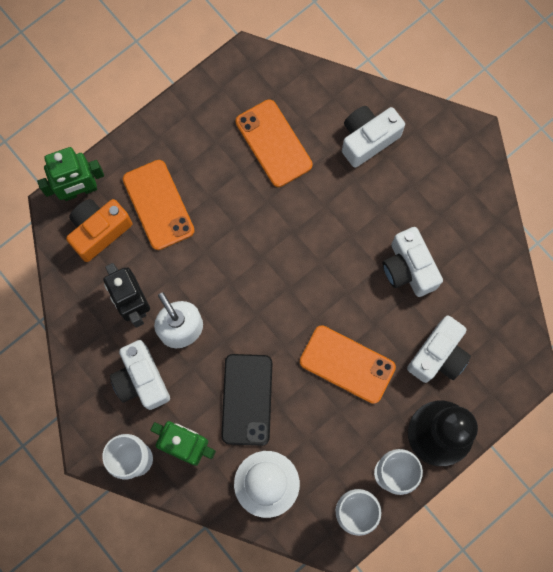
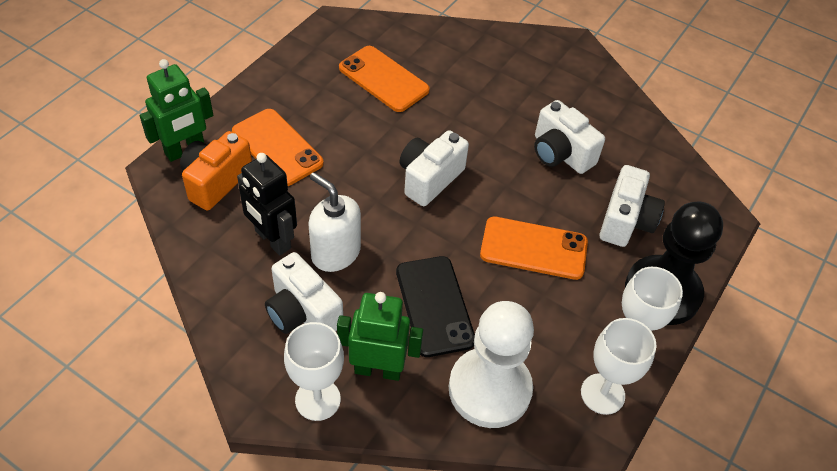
camera: 20 degrees left, 25 degrees down
(367, 139) = (475, 62): white camera -> white camera (429, 179)

